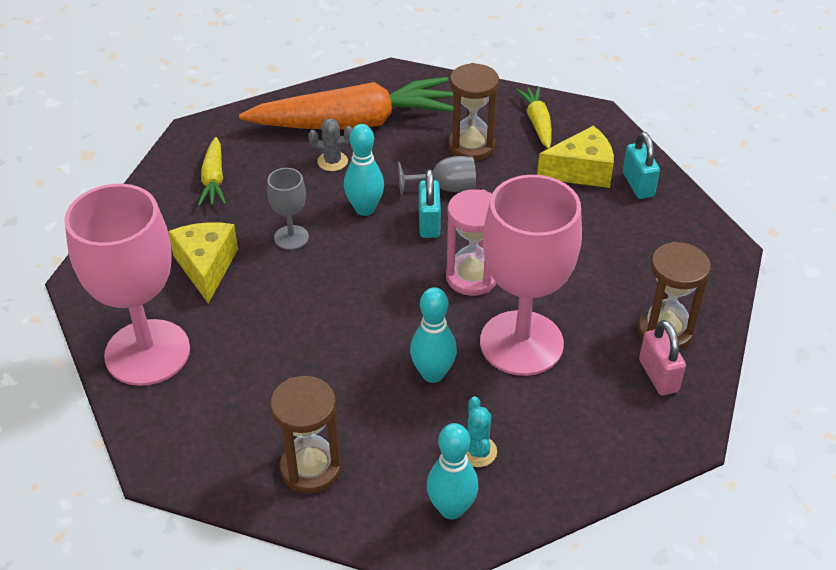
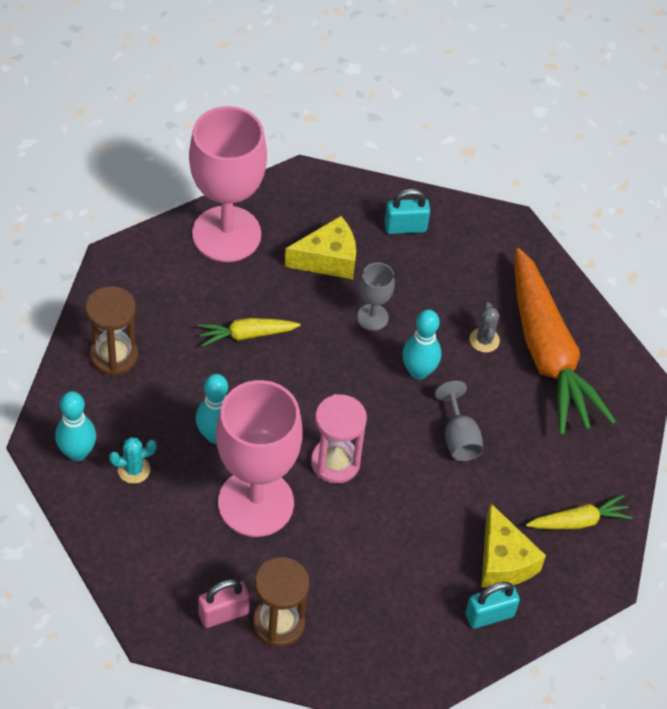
camera: 80 degrees right, 10 degrees up
(214, 179) = (443, 249): yellow carrot -> yellow carrot (247, 335)
(429, 223) = (405, 425): turquoise padlock -> turquoise padlock (405, 227)
(471, 146) = (527, 459): brown hourglass -> none

